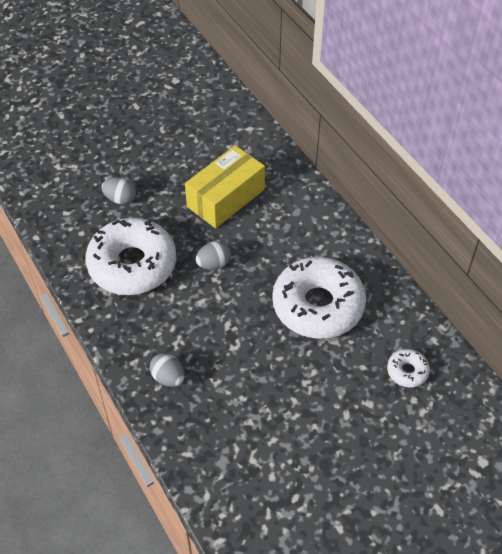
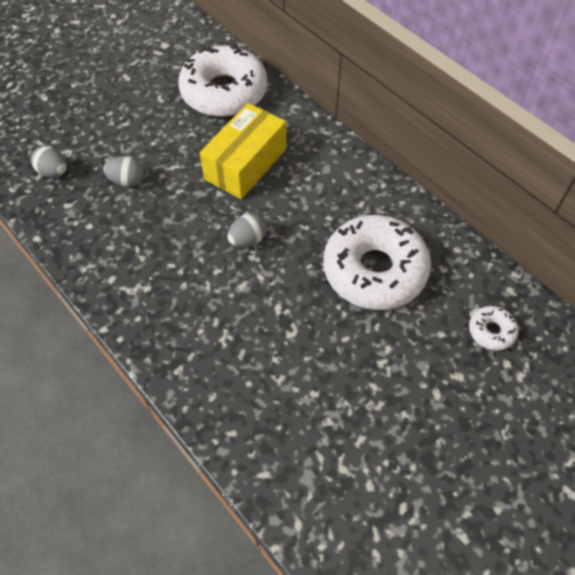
camera: 10 degrees left, 5 degrees up
(132, 264) = (155, 254): white donut -> white donut (224, 92)
(168, 378) = (222, 383): grey egg -> grey egg (53, 172)

